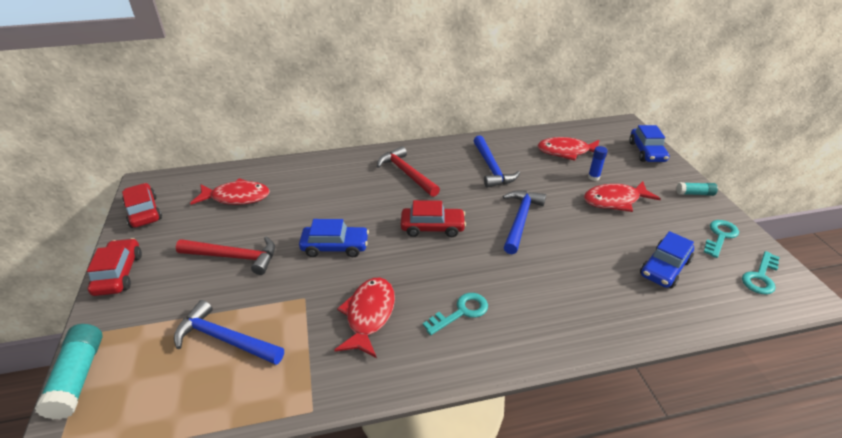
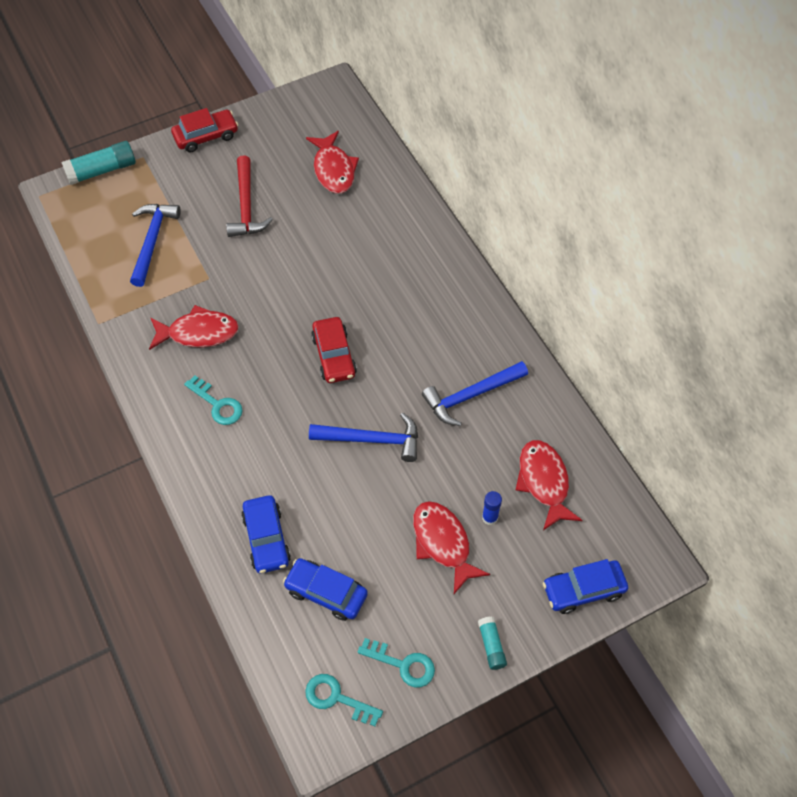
camera: 75 degrees right, 20 degrees up
(144, 212) = (289, 109): red car -> none
(335, 247) = (281, 279): blue car -> blue car (266, 539)
(406, 173) = (428, 308): red hammer -> none

